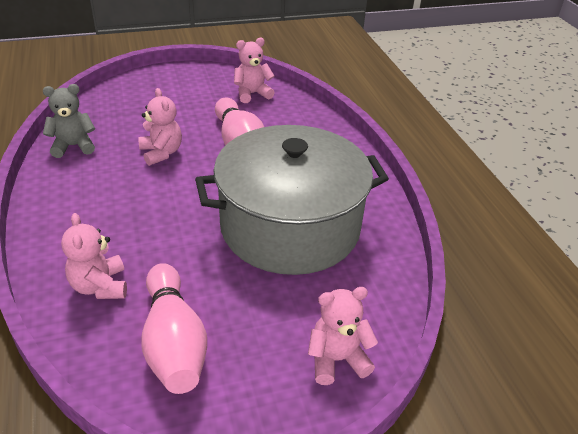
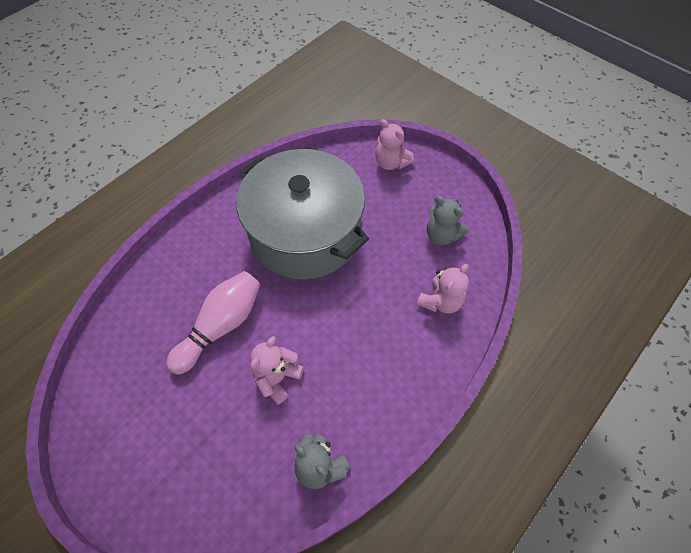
camera: 120 degrees left, 20 degrees up
(174, 342) = (442, 235): pink bowling pin -> grey teddy bear
(252, 94) = (118, 372): pink teddy bear -> none

